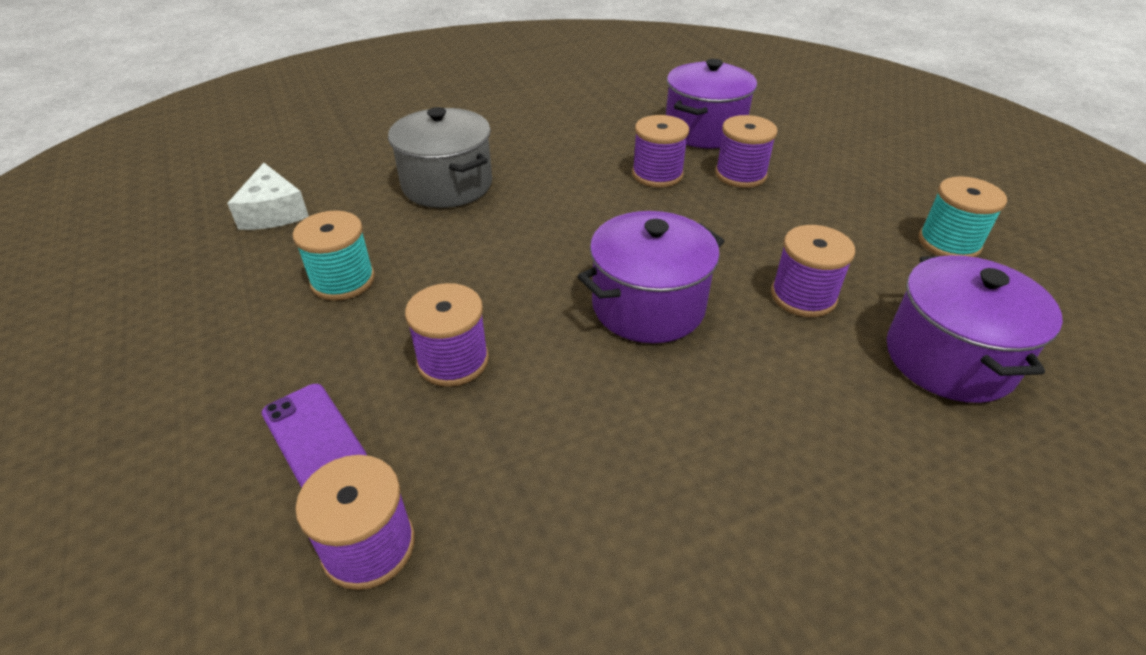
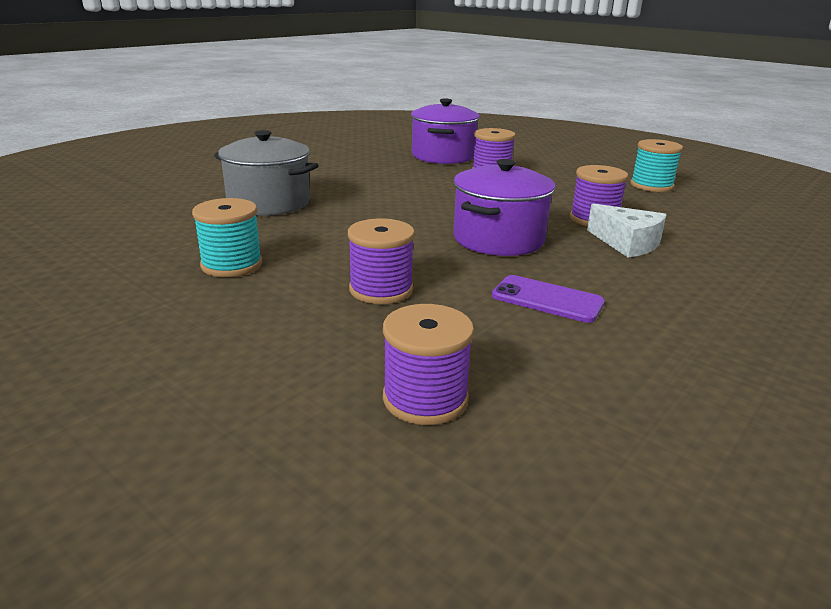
camera: 25 degrees left, 15 degrees down
(273, 212) = (115, 237): white cheese -> white cheese (627, 243)
(314, 436) = (305, 352): purple phone -> purple phone (547, 299)
(657, 174) = (433, 179): purple spool -> none
(949, 358) = (706, 231): purple pot -> none

